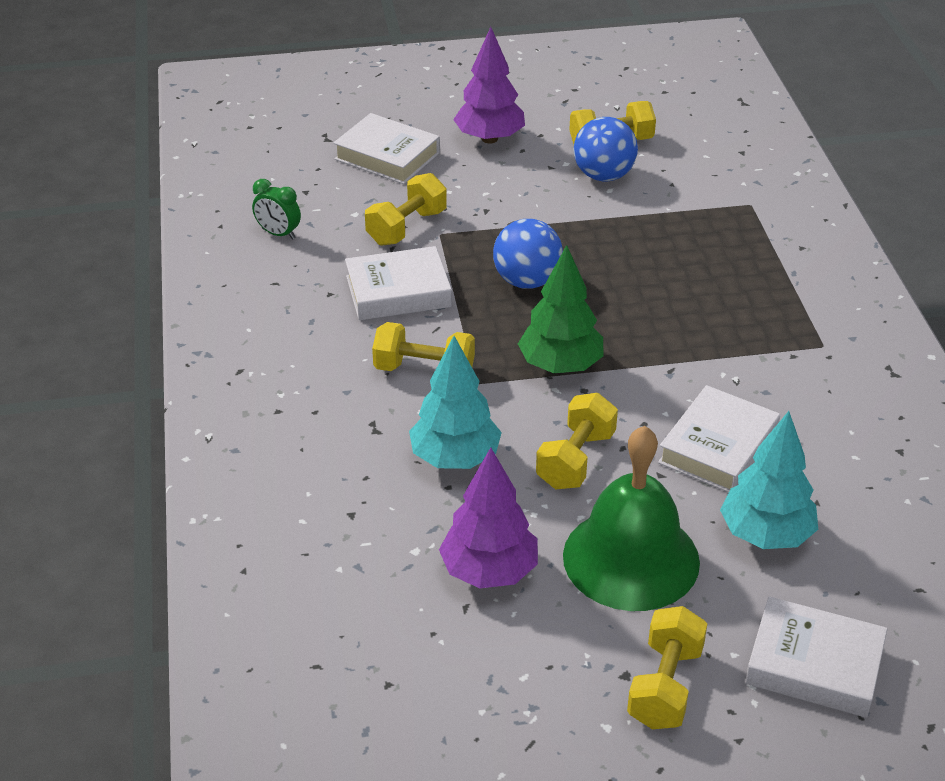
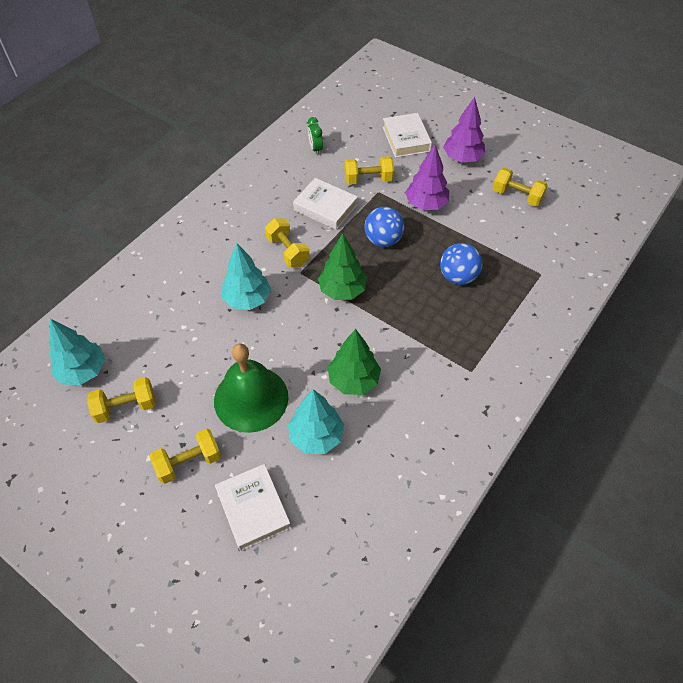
camera: 45 degrees right, 15 degrees up
(352, 709) = (83, 371): none -> turquoise tree
(489, 572) = (195, 358): purple tree -> purple tree (426, 204)
(576, 460) = (290, 338): yellow dumbbell -> yellow dumbbell (126, 407)
(603, 175) = (489, 211): blue ball -> blue ball (458, 277)
(718, 447) = (353, 380): white book -> green tree

